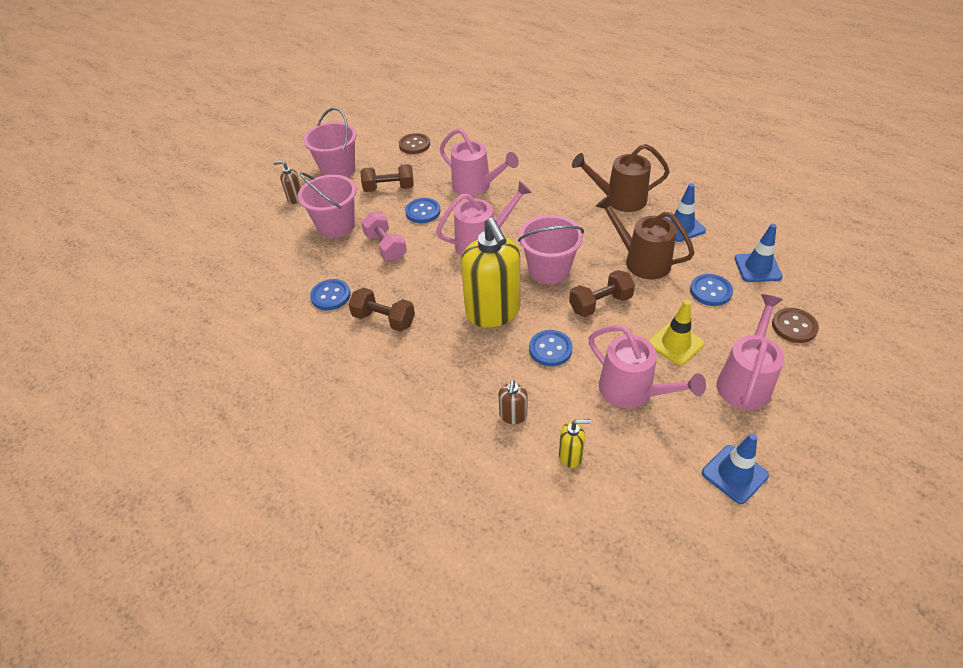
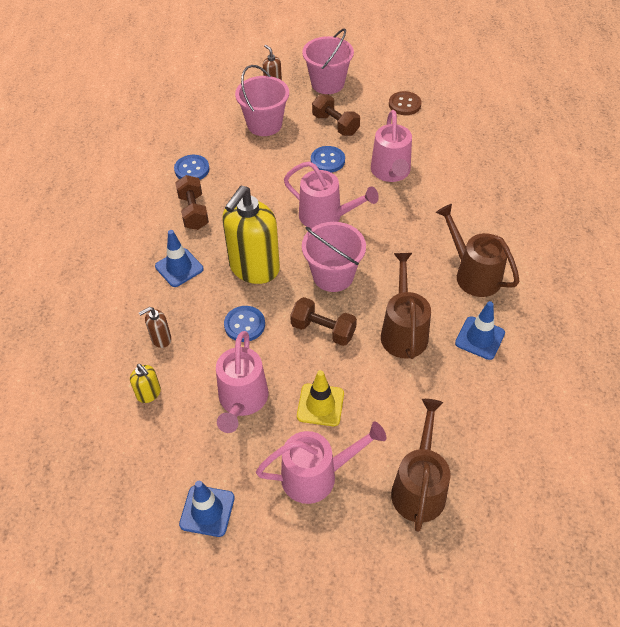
camera: 50 degrees right, 5 degrees up
(385, 247) = (268, 165): pink dumbbell -> none
(710, 291) = (409, 400): blue button -> none
(757, 268) = (477, 423): blue traffic cone -> blue traffic cone (179, 268)
(794, 326) = (419, 486): brown button -> brown watering can

